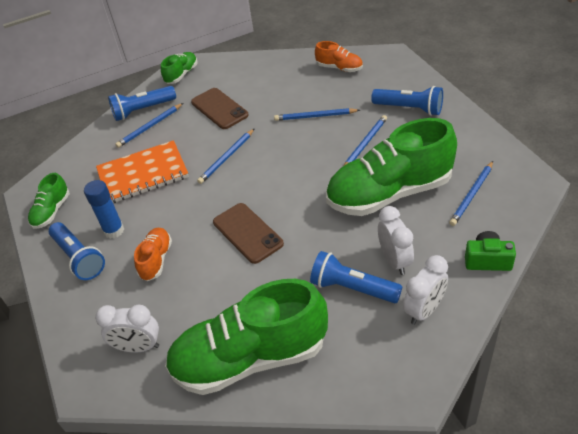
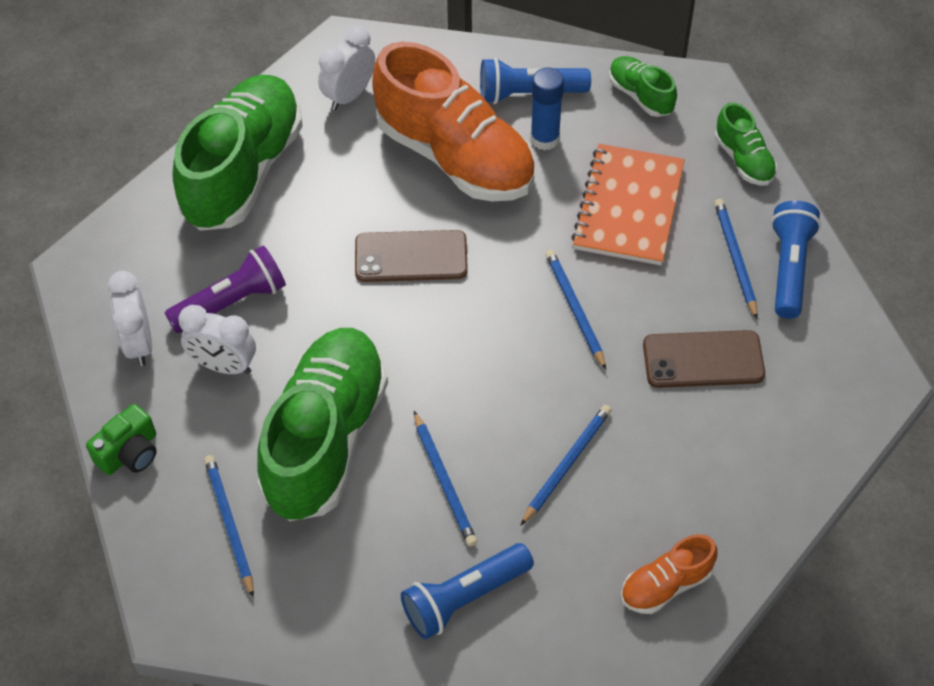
camera: 120 degrees right, 10 degrees up
(156, 260) = (455, 157): orange shoe -> orange shoe, size x2.19
(181, 74) = (852, 360): green shoe -> green shoe (743, 160)
(352, 288) = (232, 302): blue flashlight -> purple flashlight

